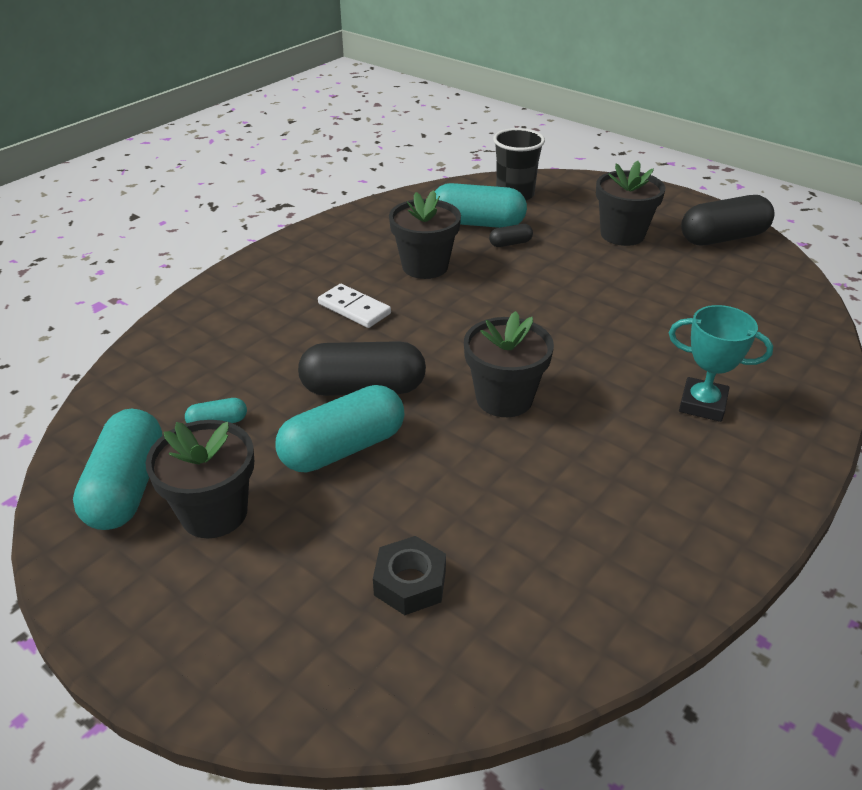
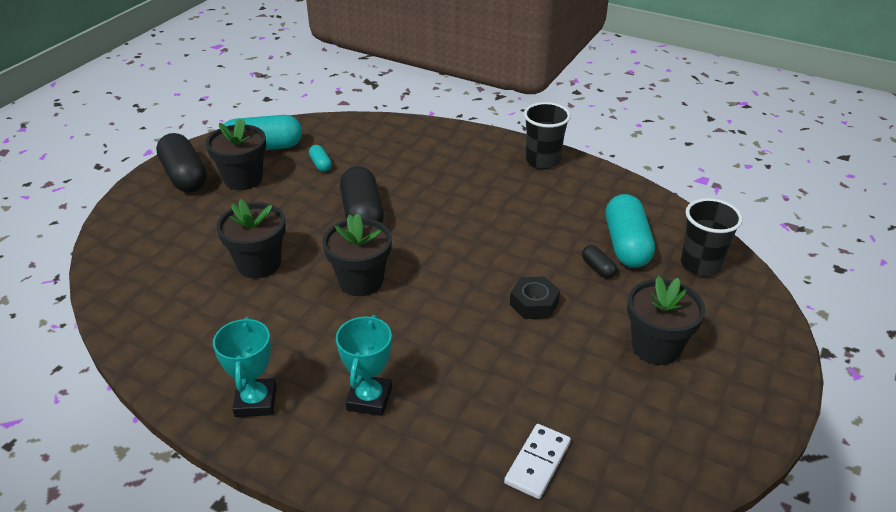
camera: 80 degrees right, 0 degrees up
(308, 245) = (543, 160): none -> black cup
(343, 448) = (300, 215): turquoise capsule -> none
(354, 309) = (459, 196): white domino -> white domino (537, 463)
(410, 582) = (185, 256): black nut -> black nut (534, 303)
(425, 266) = (535, 222): black flower pot -> black flower pot (259, 264)
(717, 496) = (256, 401): none -> turquoise trophy
(723, 238) = (692, 436): black capsule -> black capsule (184, 176)

